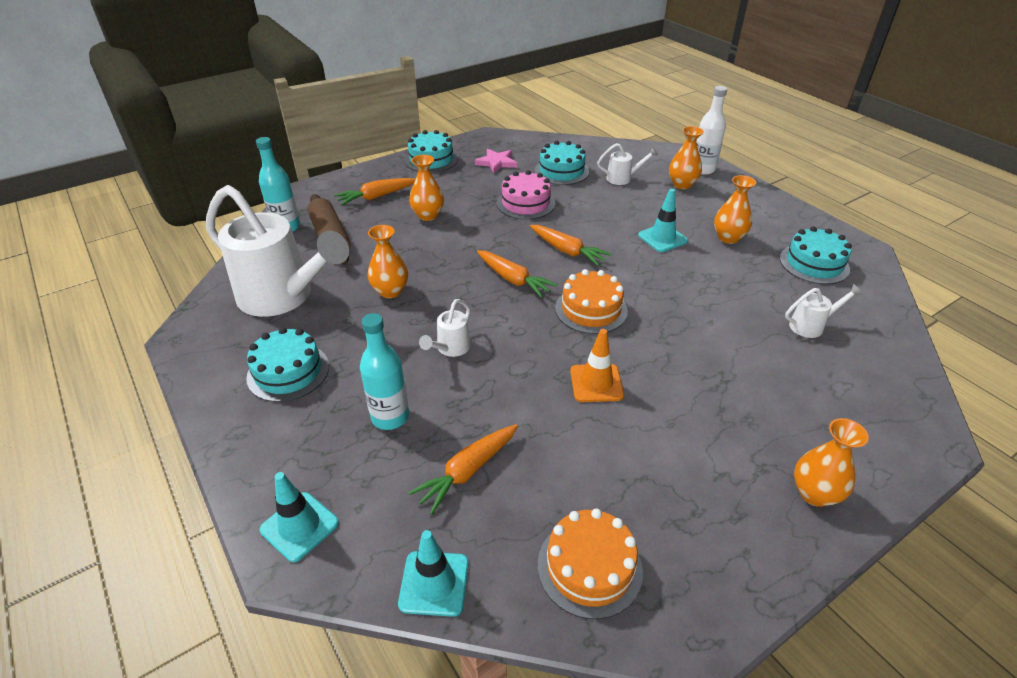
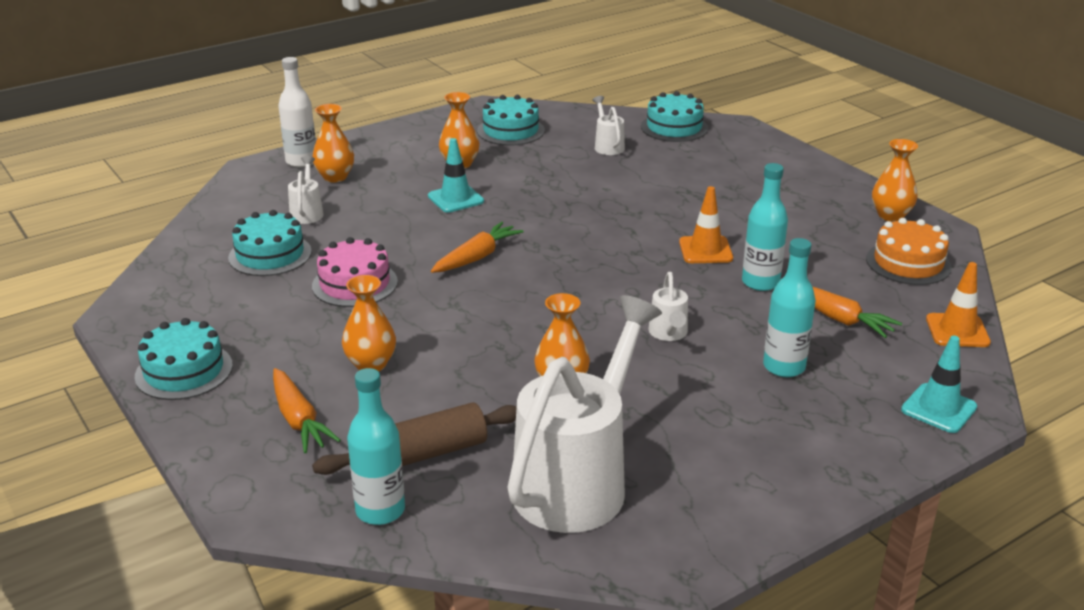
camera: 90 degrees left, 10 degrees down
(288, 372) = (731, 450): turquoise cake -> turquoise cake (674, 127)
(434, 583) = (957, 331): turquoise traffic cone -> orange traffic cone
(450, 348) = (668, 333): white watering can -> white watering can turned 60 degrees clockwise
(497, 162) = (221, 307): pink star -> none
(513, 279) = (535, 294): orange carrot -> none
(536, 418) = (760, 282): none -> turquoise bottle
(591, 309) = (591, 247): orange cake -> none
(814, 493) = (803, 173): orange vase -> orange vase (890, 216)

